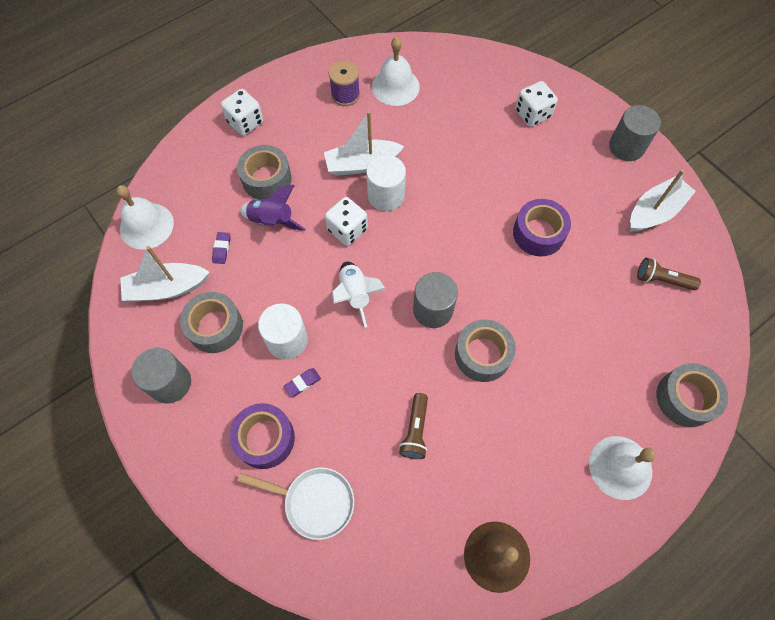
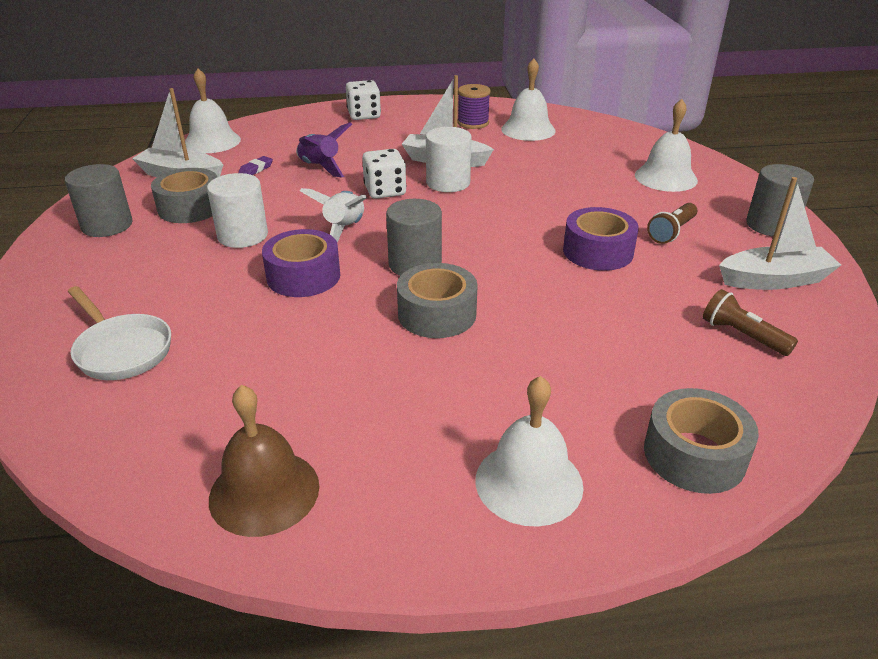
camera: 30 degrees right, 30 degrees down
(265, 438) = (137, 288): purple tape -> purple tape (303, 276)
(266, 179) = (345, 146): grey tape -> none
(302, 383) = (221, 266): purple eraser -> none
(415, 431) = (293, 341): brown flashlight -> brown flashlight (671, 232)
(532, 114) = (665, 177): white dice -> white bell

